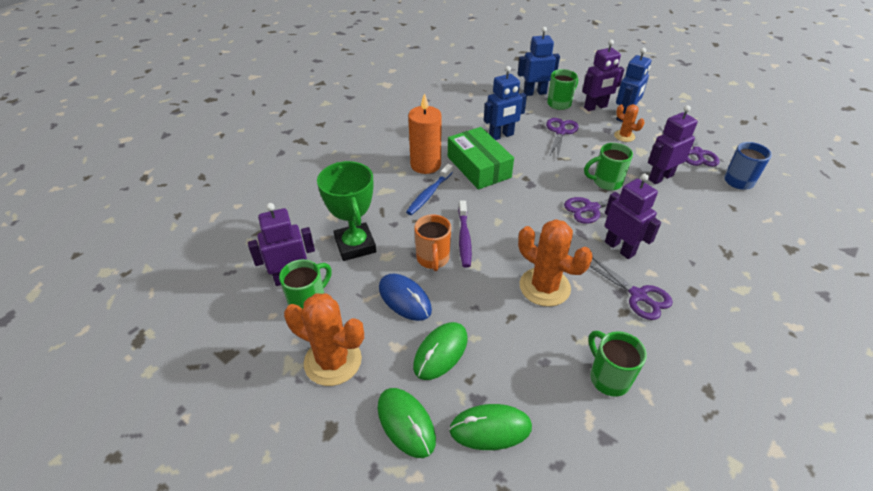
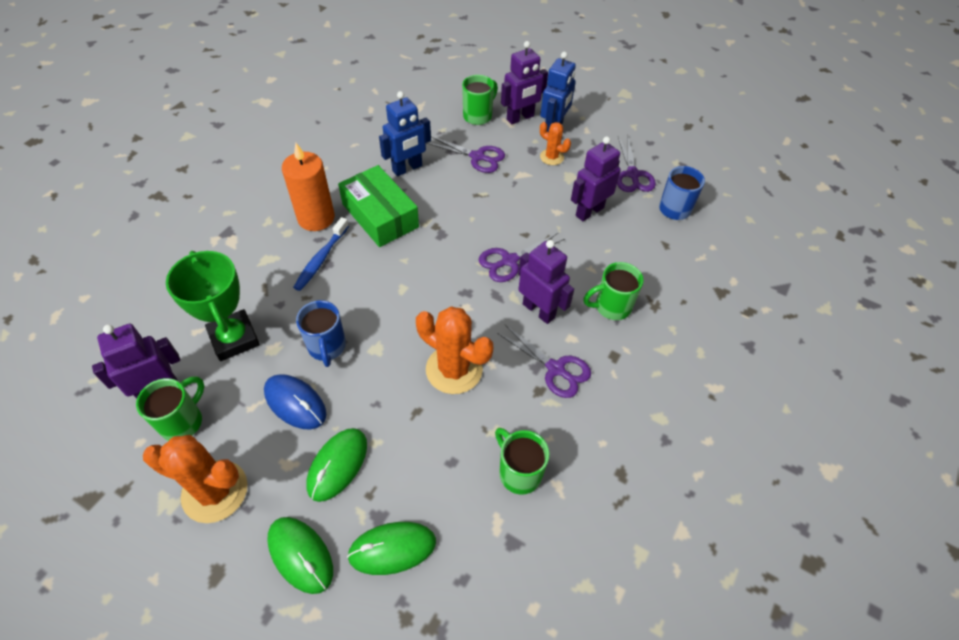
camera: 10 degrees left, 10 degrees up
(433, 259) = (327, 347): orange mug -> blue mug
(464, 238) = (363, 316): purple toothbrush -> none
(534, 93) = (448, 102): blue robot -> none
(560, 132) = (478, 157): purple scissors -> purple scissors turned 105 degrees clockwise
(606, 182) = (528, 224): green mug -> green mug (611, 307)

